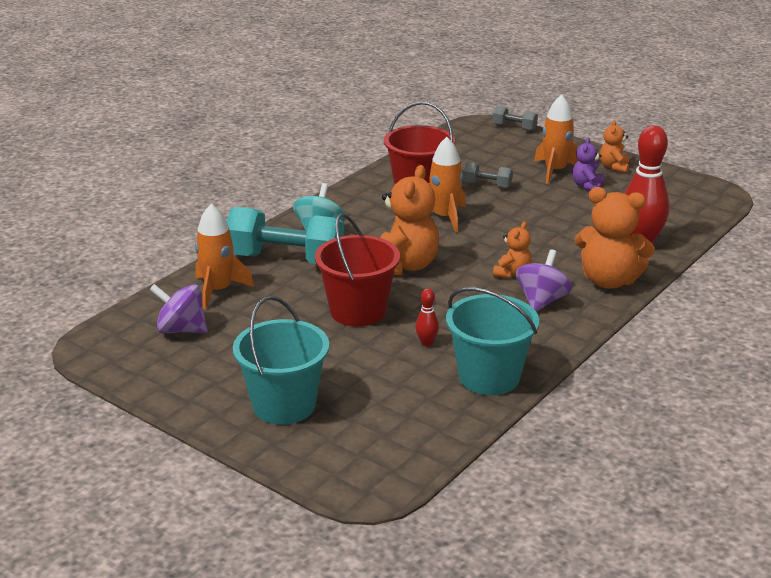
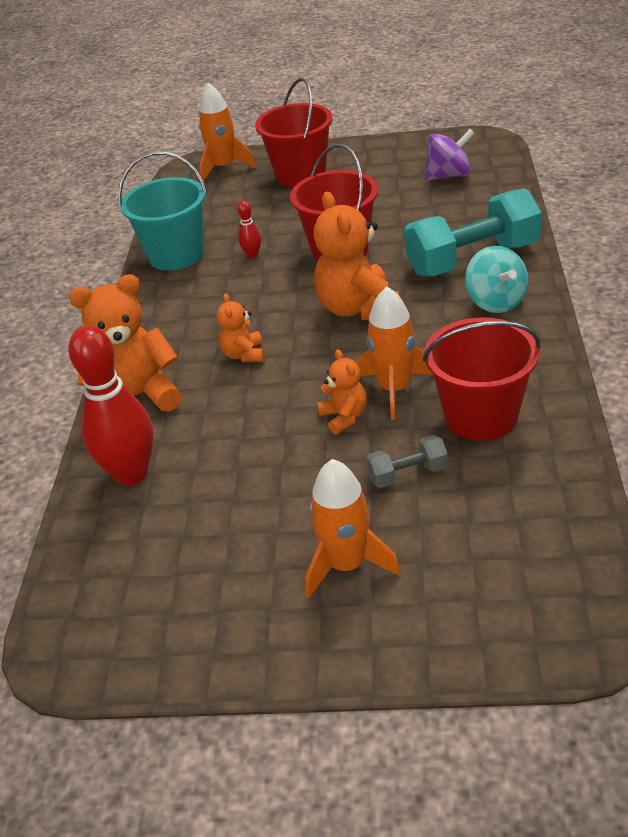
camera: 150 degrees right, 10 degrees up
(218, 290) = (477, 209): orange rocket -> orange rocket (224, 167)
(284, 405) = (300, 175): turquoise bucket -> red bucket
(514, 127) = (527, 660): grey dumbbell -> none
(541, 301) = (188, 339): purple spinning top -> none
(587, 186) = (272, 554): purple teddy bear -> none
(614, 167) = (266, 633): orange teddy bear -> orange teddy bear (344, 417)

